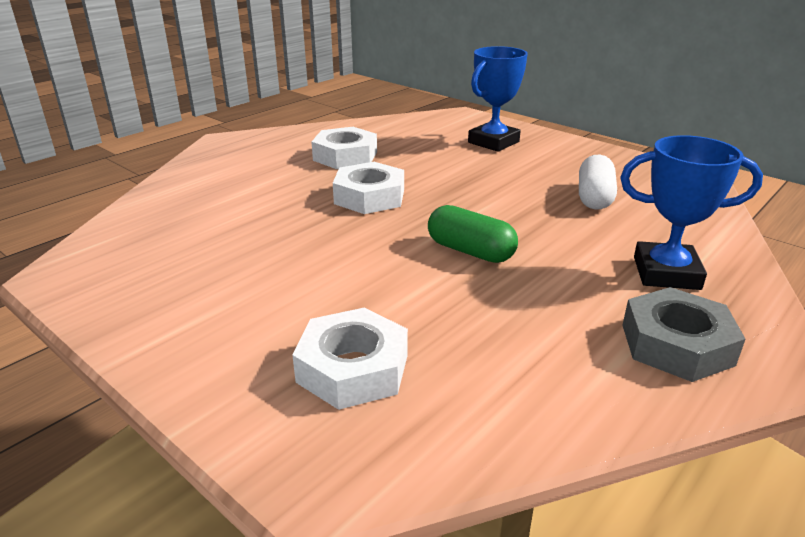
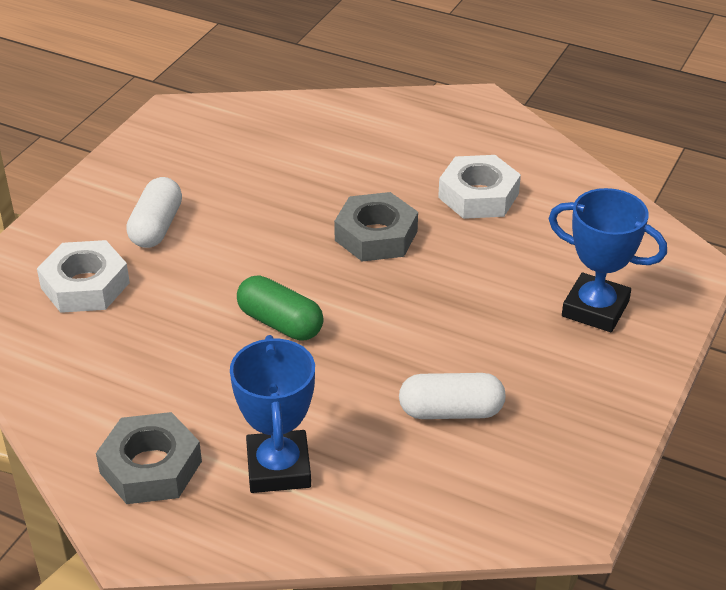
camera: 75 degrees right, 10 degrees up
(273, 306) = (156, 227): none -> white capsule
(369, 197) = (376, 236): white nut -> grey nut
(470, 251) = (280, 323): green capsule -> green capsule turned 75 degrees counterclockwise

